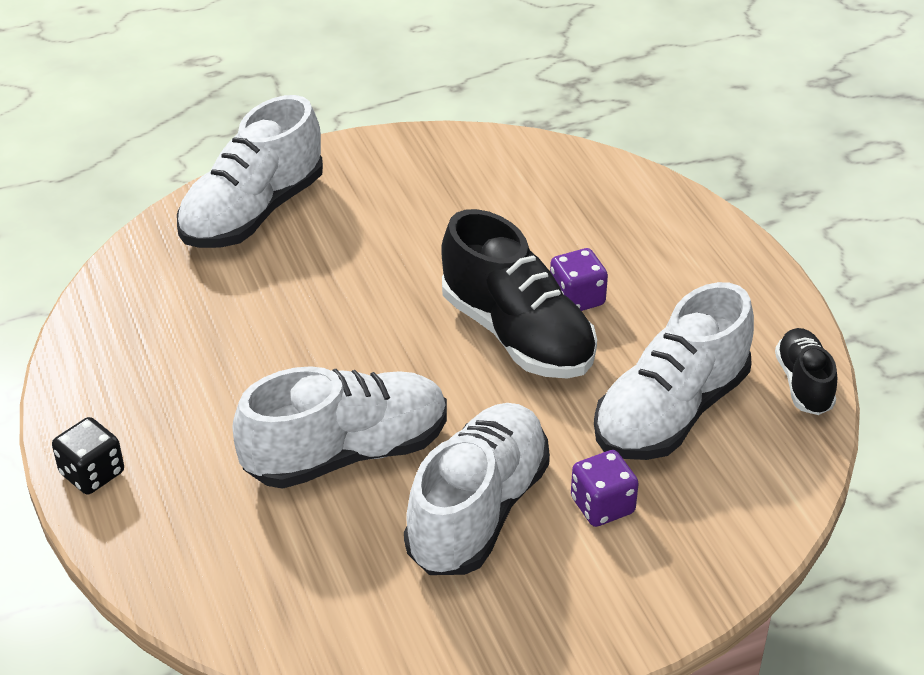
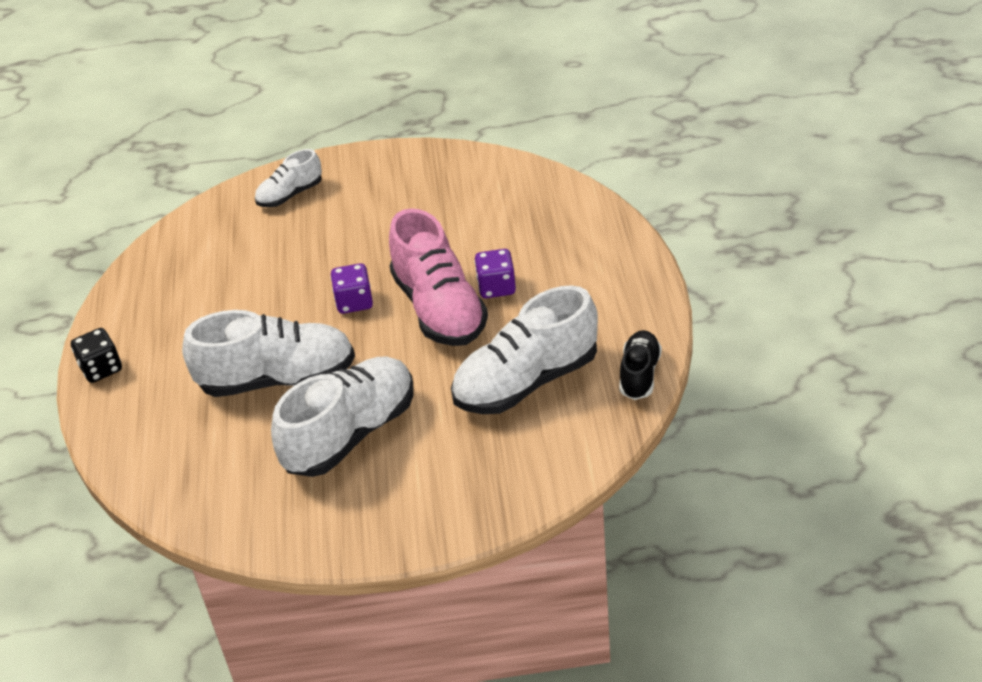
camera: 20 degrees right, 0 degrees up
(253, 212) = (290, 195): white shoe -> white shoe, size x0.54
(517, 334) = (439, 309): black shoe -> pink shoe
(602, 505) = (442, 444): purple dice -> purple dice (354, 302)

